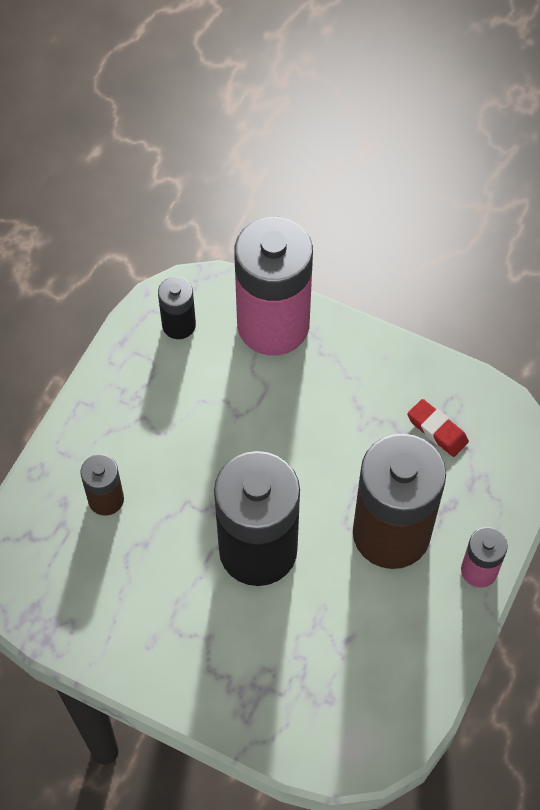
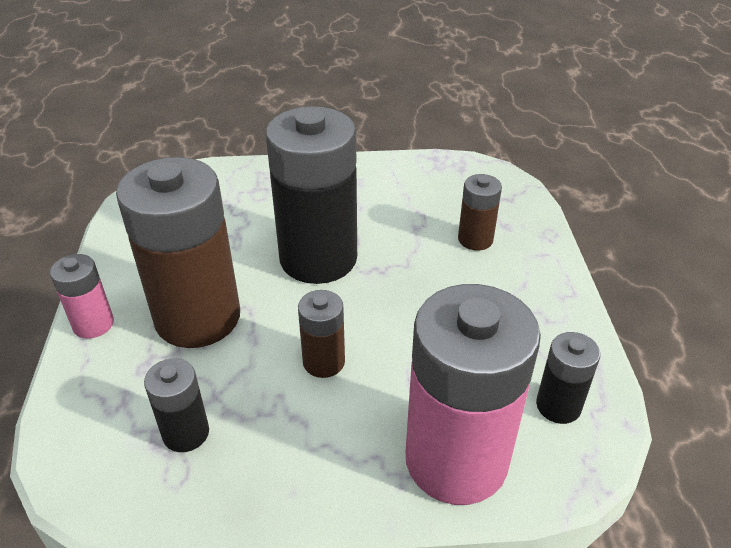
camera: 150 degrees right, 20 degrees down
(314, 439) = (324, 362): none -> brown battery
(437, 430) = (186, 433): red eraser -> black battery

